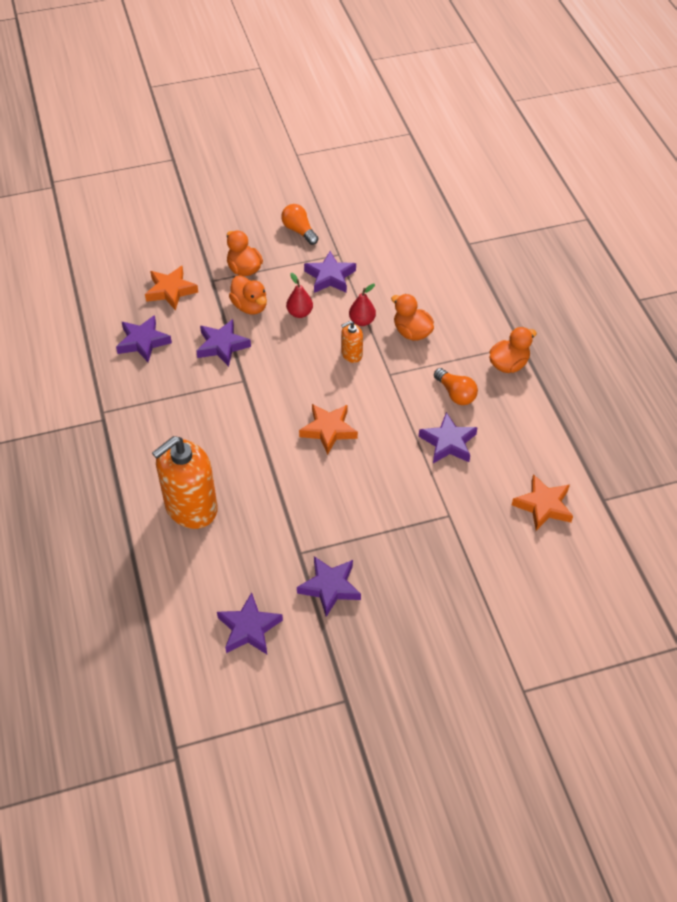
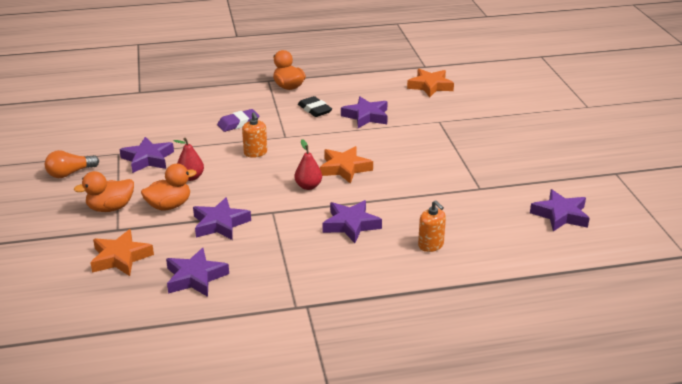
camera: 85 degrees left, 20 degrees down
(191, 507) = (431, 245): orange soap dispenser -> orange soap dispenser, size x0.46
(330, 587) = (513, 175): purple star -> purple star (351, 225)
(362, 321) = (215, 146): red pear -> red pear (308, 186)
(412, 332) = (238, 123): orange duck -> purple eraser
(455, 394) = (314, 110): orange light bulb -> black eraser

